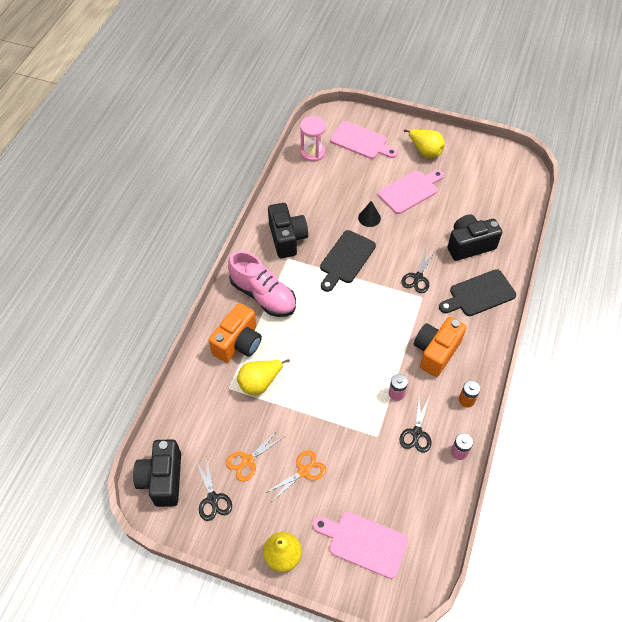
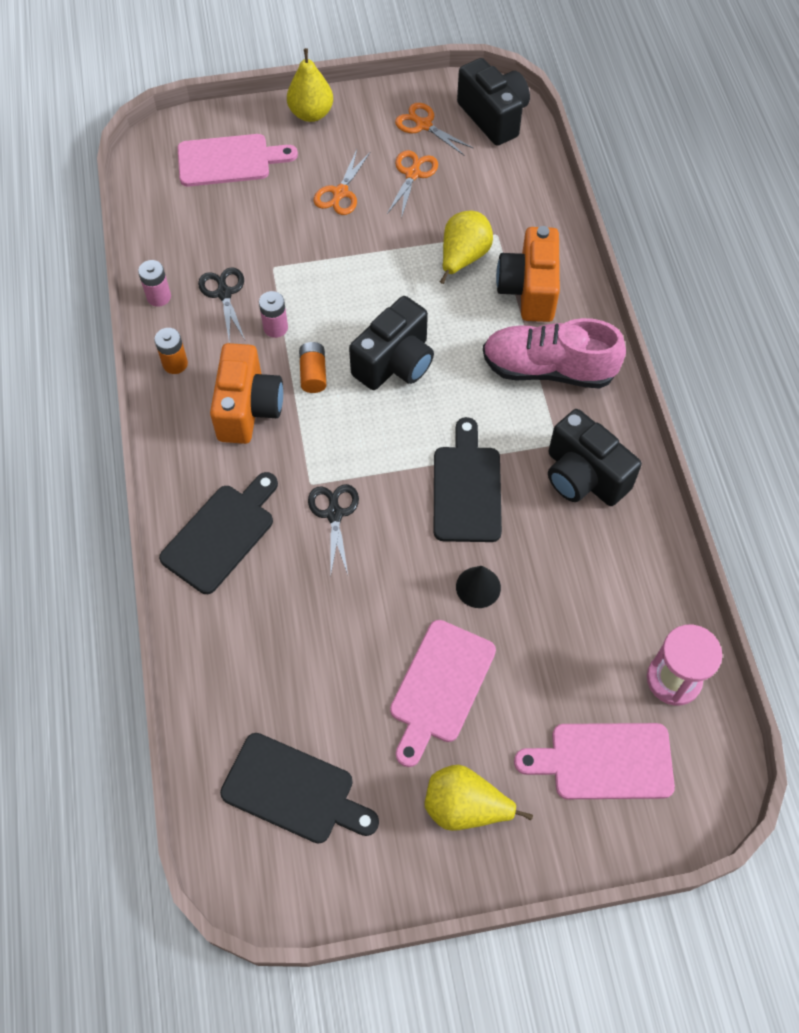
camera: 150 degrees right, 5 degrees up
(213, 499) = (423, 125): black scissors -> orange scissors
(389, 354) = (313, 374): none -> orange battery
(469, 245) = (277, 622): black camera -> black camera (395, 363)
(491, 184) = (294, 791): none -> black cutting board

